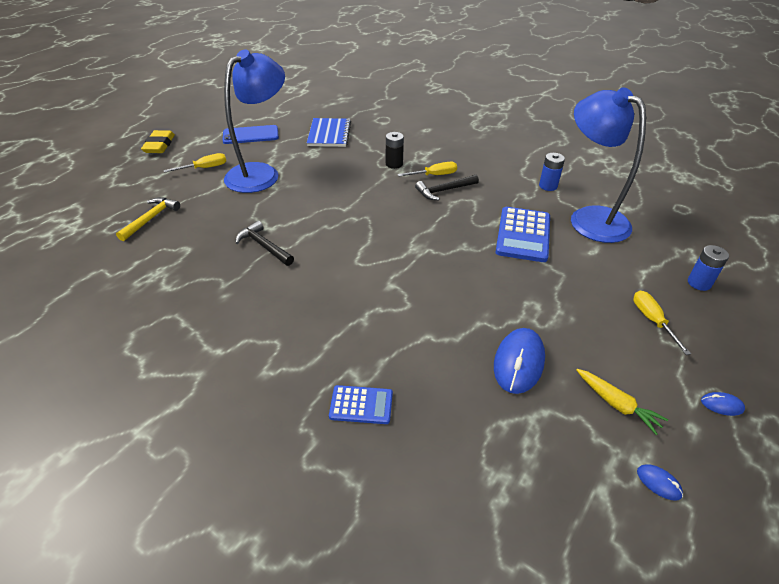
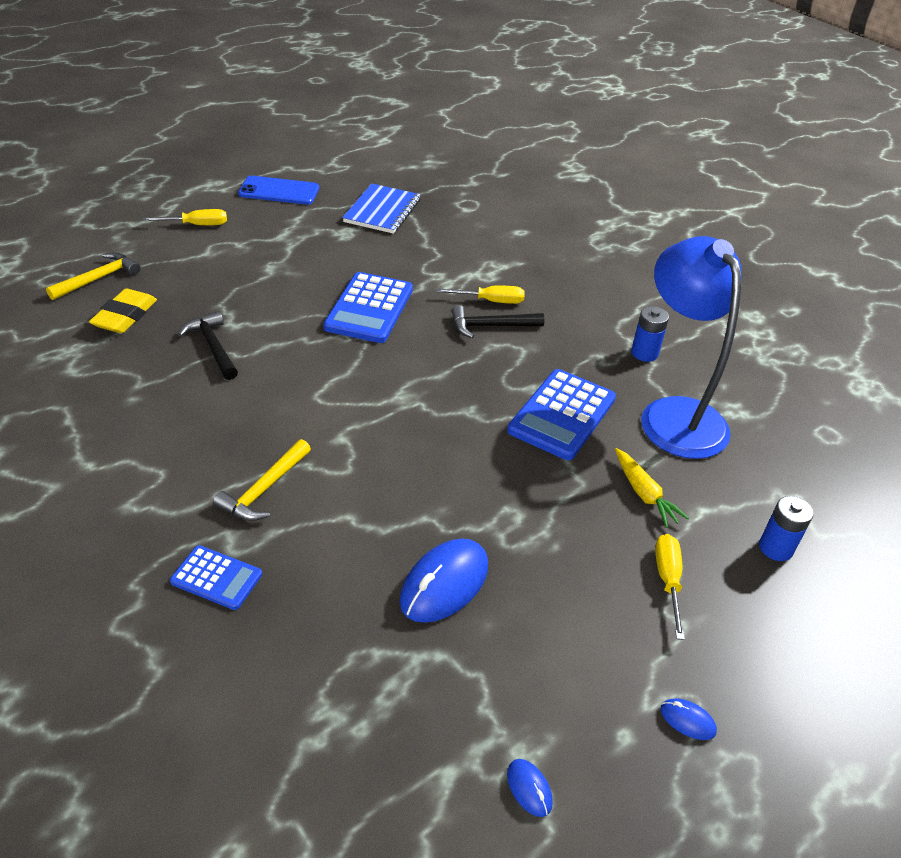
camera: 15 degrees right, 0 degrees up
(159, 145) = (158, 182): yellow eraser -> yellow eraser (125, 316)
(260, 173) = (262, 247): blue lamp -> none
(358, 197) = (369, 308): none -> blue calculator
(358, 333) = (264, 489): none -> yellow hammer
(394, 164) = (445, 273): black battery -> none
(617, 404) = (541, 675): yellow carrot -> yellow carrot (644, 494)

